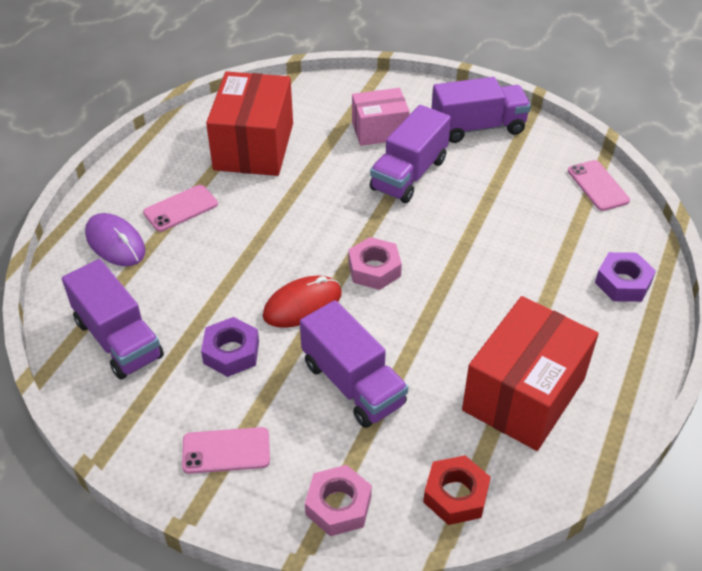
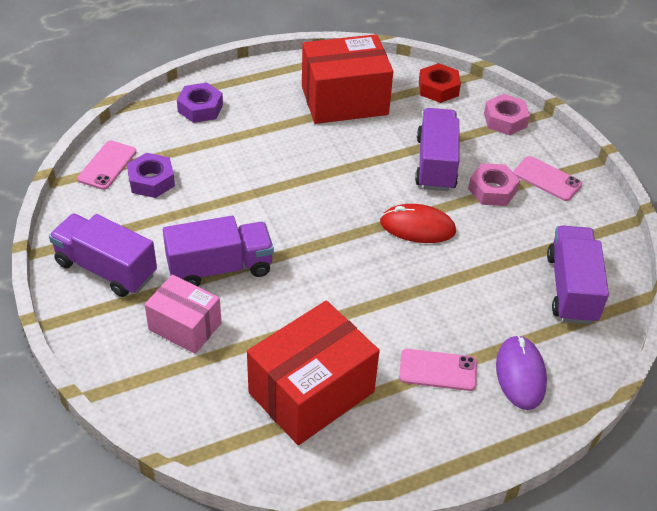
camera: 140 degrees left, 0 degrees up
(231, 352) = (496, 229): purple nut -> purple nut (151, 181)
(374, 269) = (341, 217): pink nut -> pink nut (492, 190)

